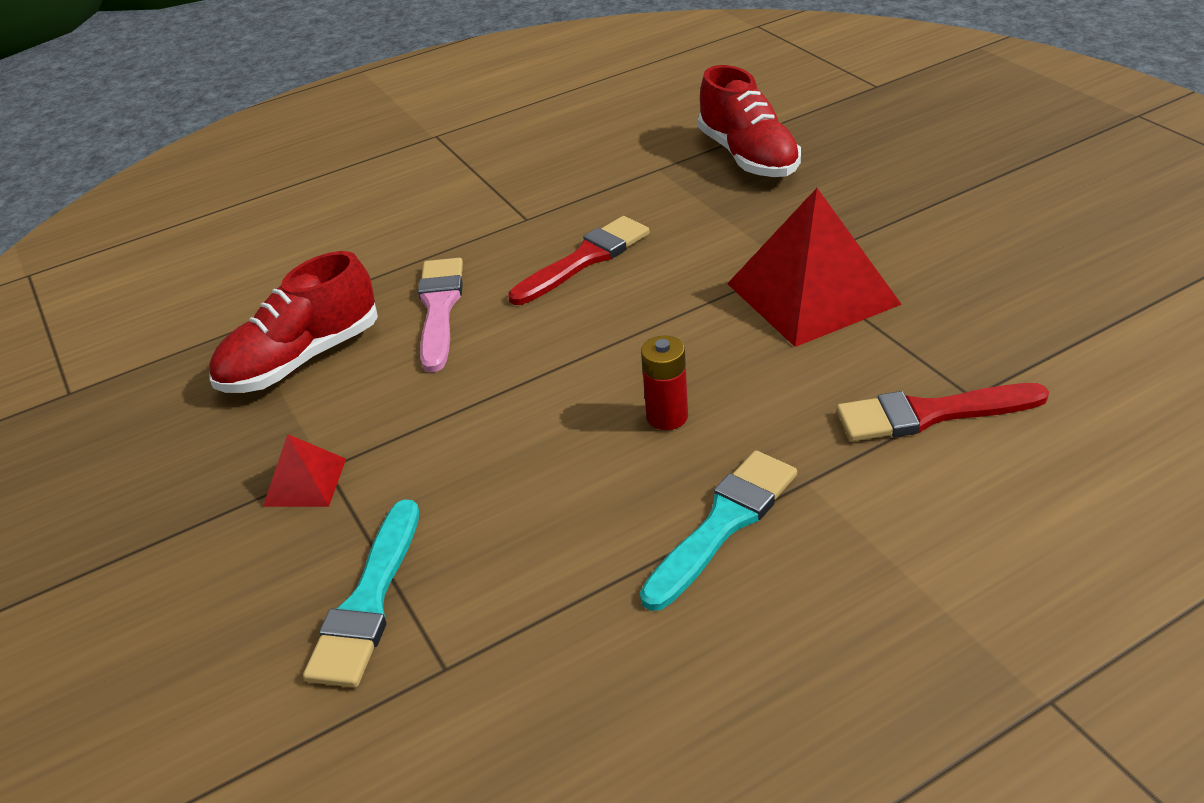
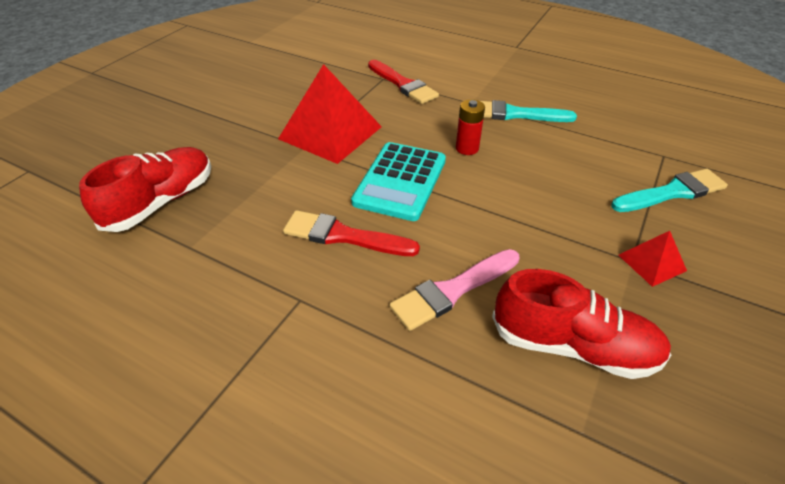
camera: 125 degrees left, 5 degrees up
(643, 326) = (400, 181): none -> turquoise calculator

